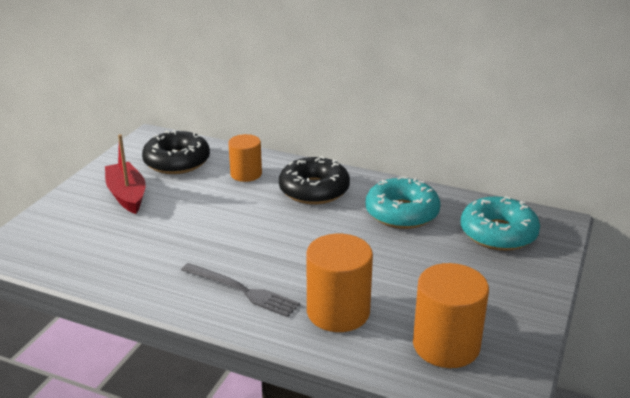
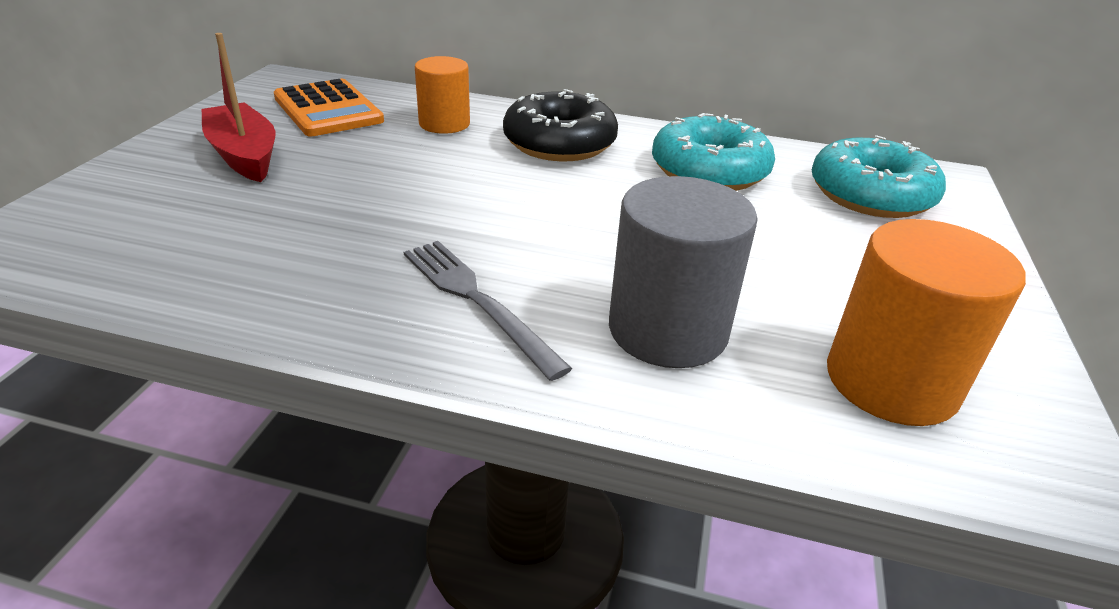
camera: 10 degrees left, 5 degrees up
(177, 162) = (328, 109): black donut -> orange calculator
(242, 291) = (477, 300): grey fork -> grey fork turned 150 degrees counterclockwise
(338, 312) = (667, 330): orange cylinder -> grey cylinder

